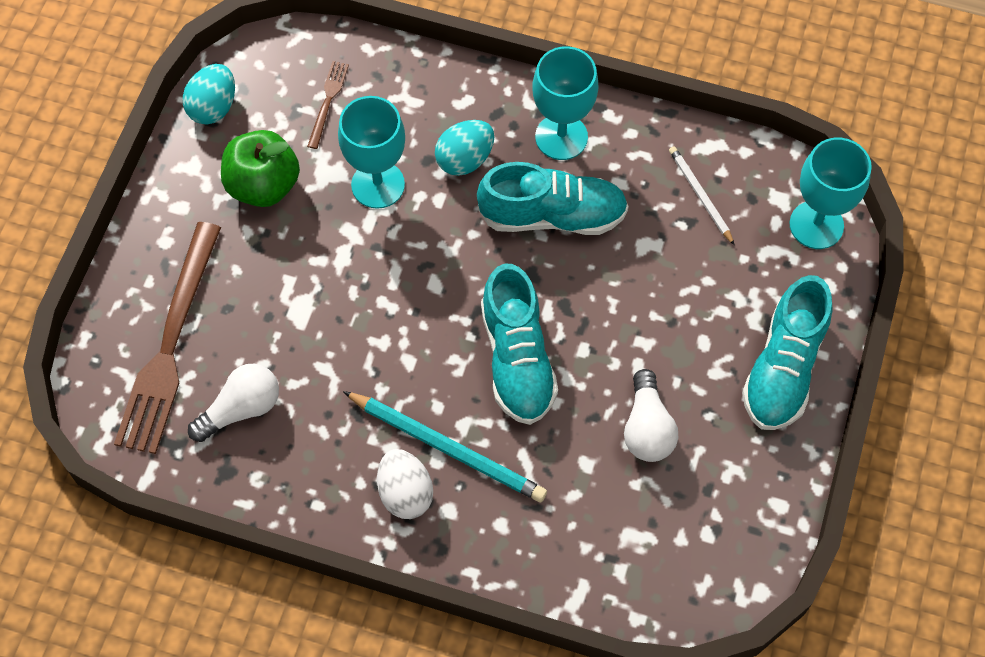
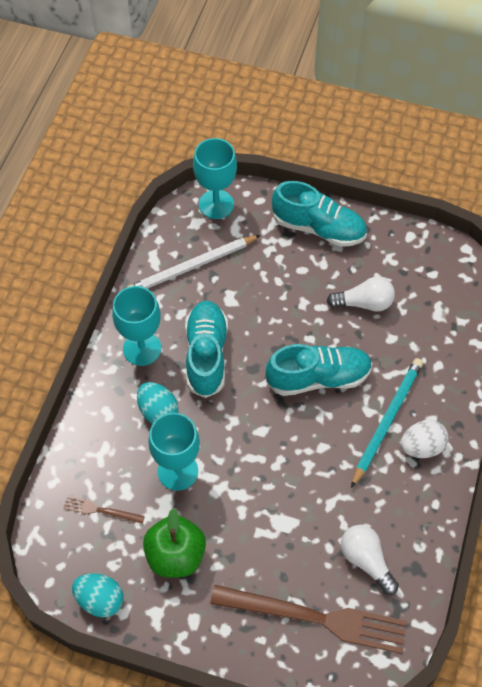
camera: 90 degrees left, 5 degrees down
(700, 196) = (193, 266): white pencil -> white pencil, size x1.74

